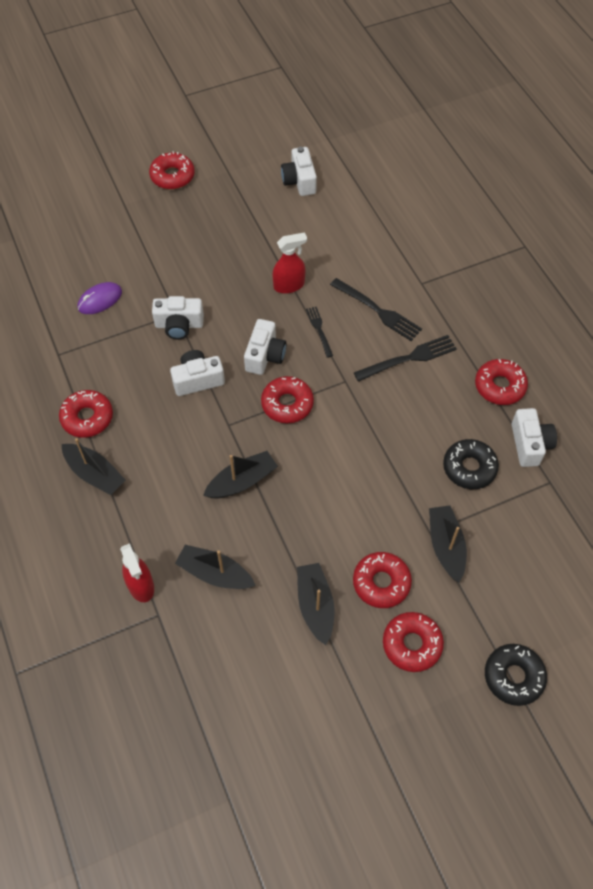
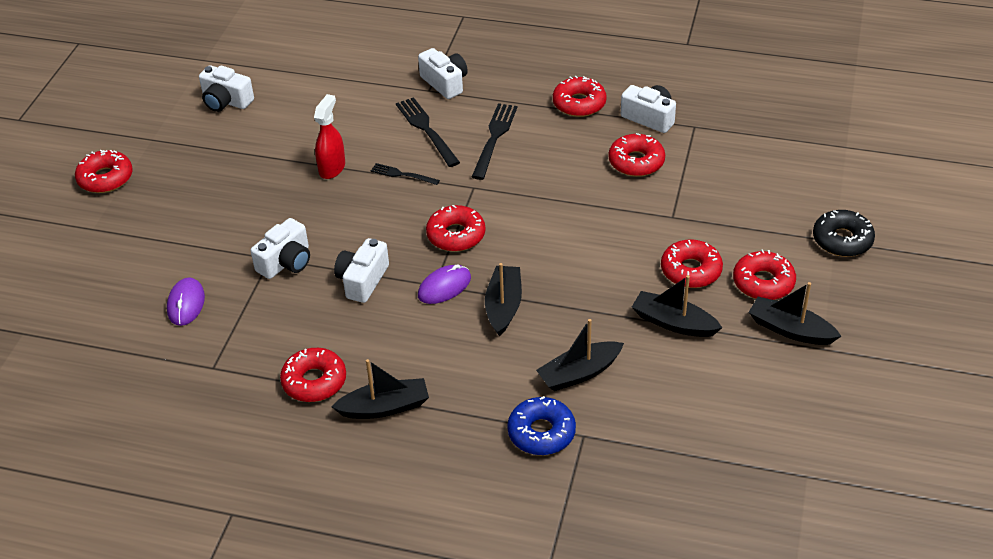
camera: 50 degrees left, 15 degrees down
(141, 586) = (541, 433): red spray bottle -> blue donut
(231, 432) = (444, 287): none -> purple mouse
(265, 355) = (388, 223): white camera -> white camera (445, 83)
(378, 311) = (426, 129): black fork -> black fork turned 105 degrees counterclockwise
(446, 546) = (694, 214): black boat -> black boat (790, 330)
(469, 468) = (636, 162): black donut -> red donut

